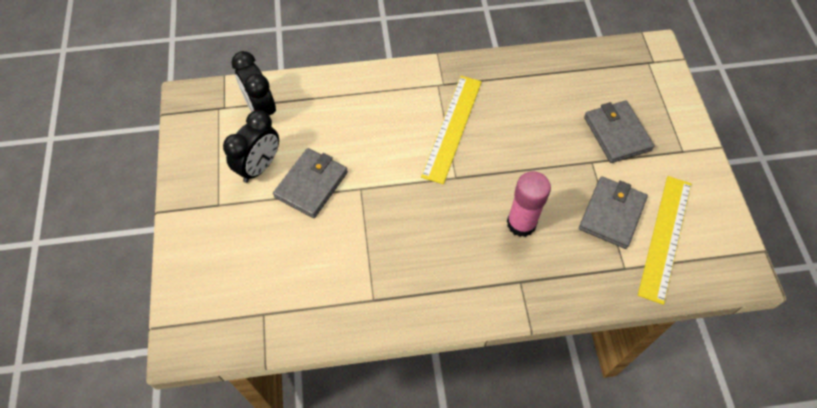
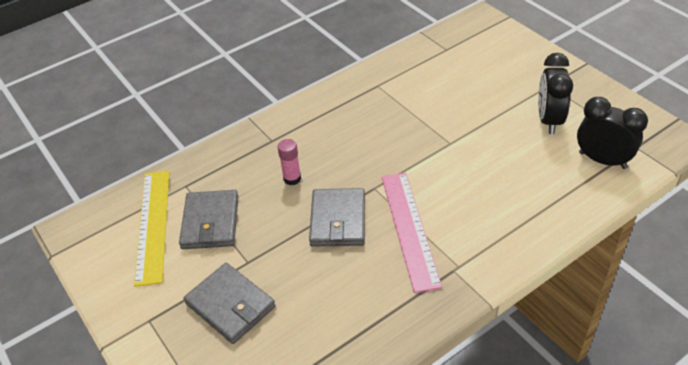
camera: 155 degrees right, 15 degrees down
(311, 184) = (493, 127): grey wallet -> grey wallet (338, 220)
(452, 128) = (409, 229): yellow ruler -> pink ruler
(521, 223) = (292, 178): pink glue stick -> pink glue stick, size x0.61

